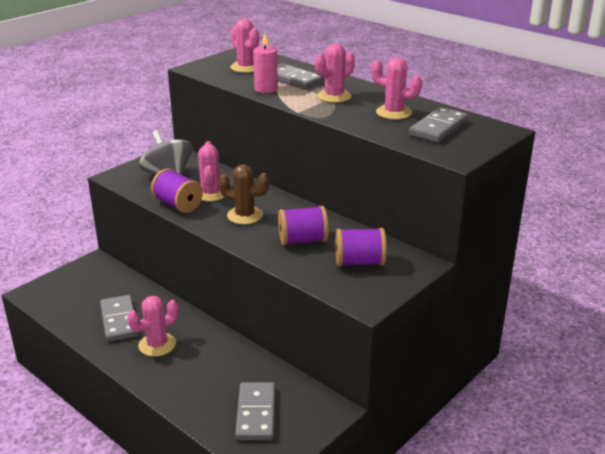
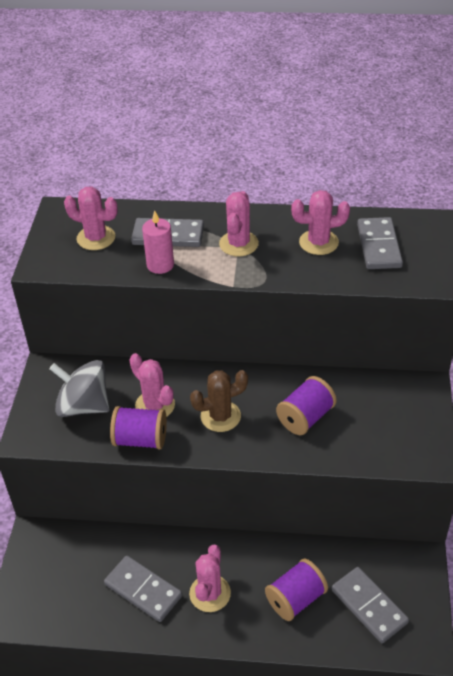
camera: 35 degrees left, 15 degrees up
(359, 262) = (378, 416): purple spool -> purple spool (295, 599)

